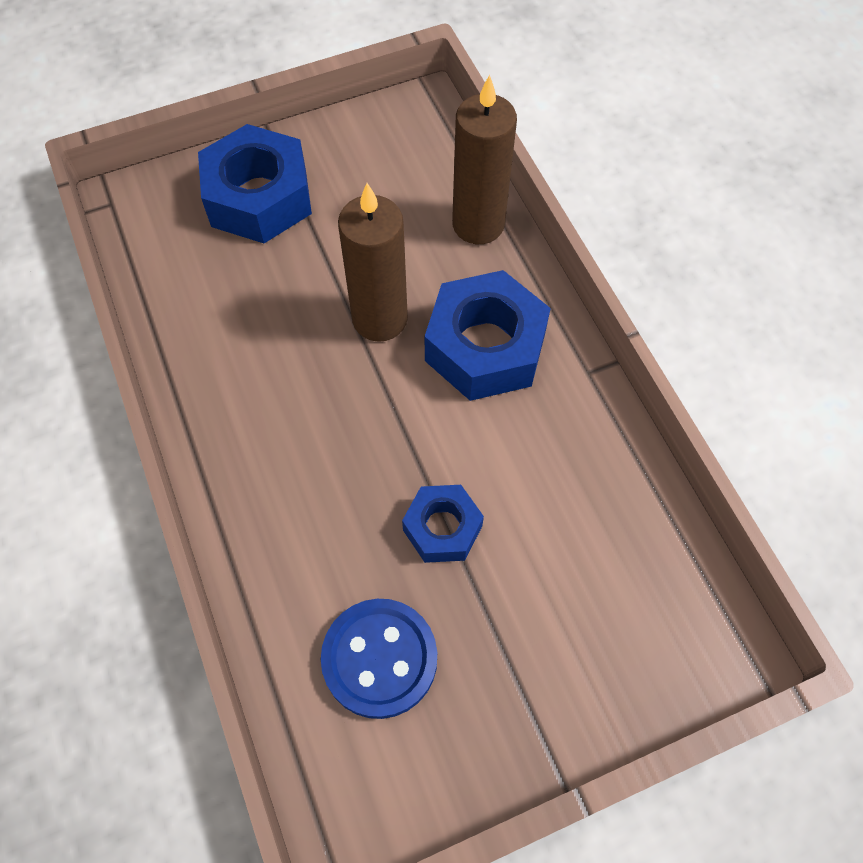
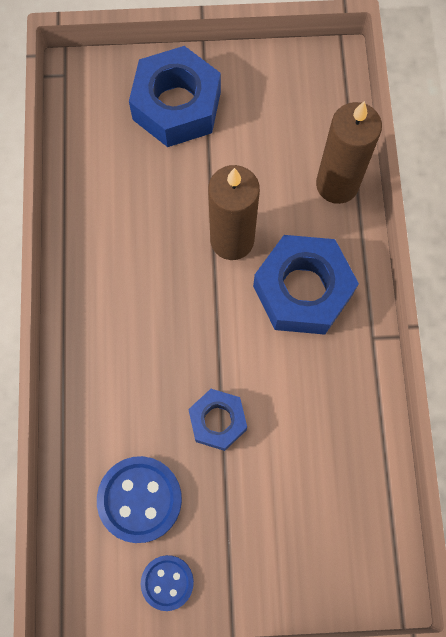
camera: 20 degrees right, 10 degrees up
(455, 752) = (167, 582): none -> blue button

